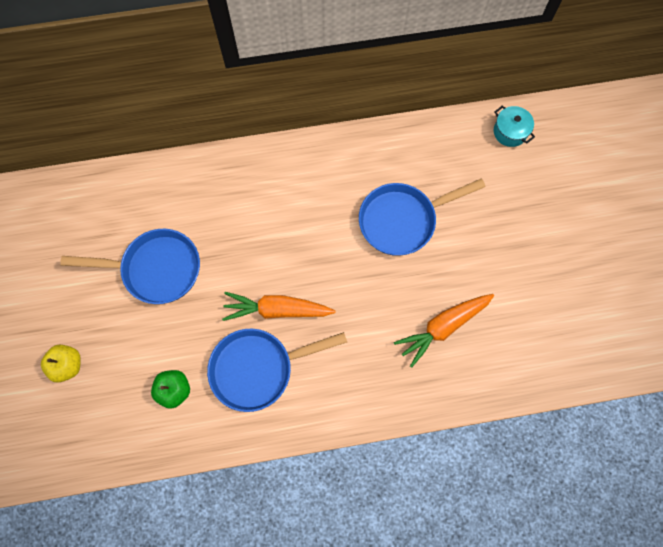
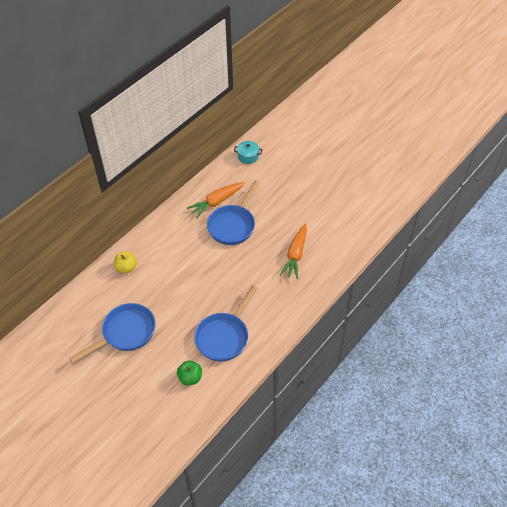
camera: 40 degrees left, 20 degrees down
(68, 365) = (119, 411): yellow apple -> yellow apple (126, 268)
(277, 310) = (208, 305): orange carrot -> orange carrot (216, 202)

